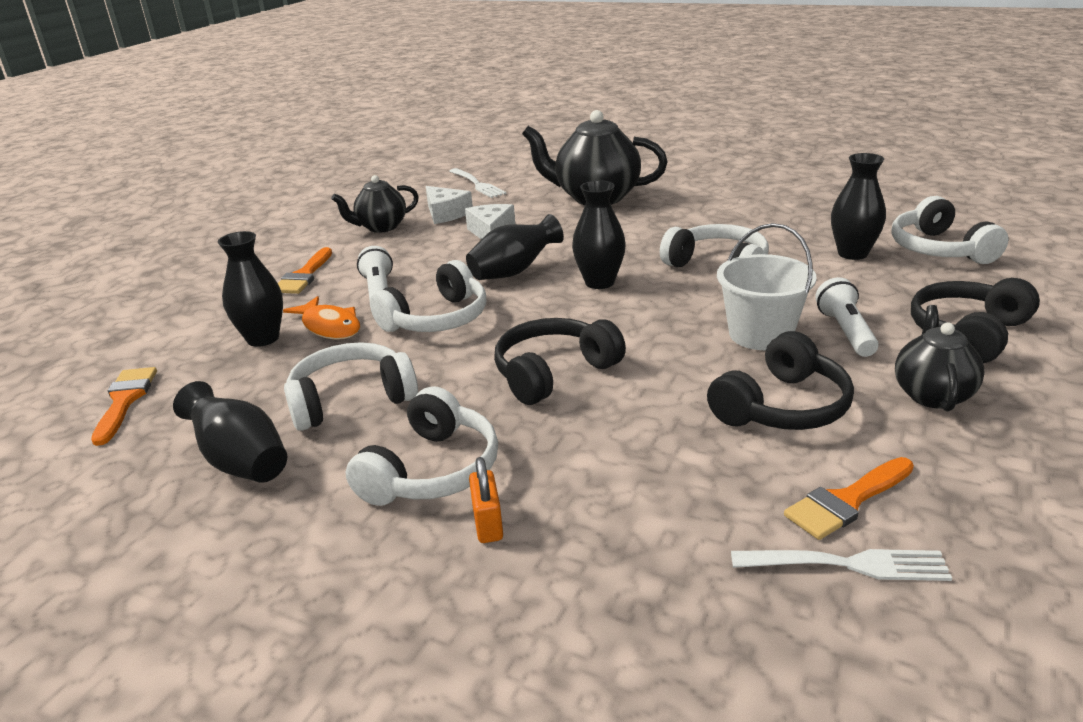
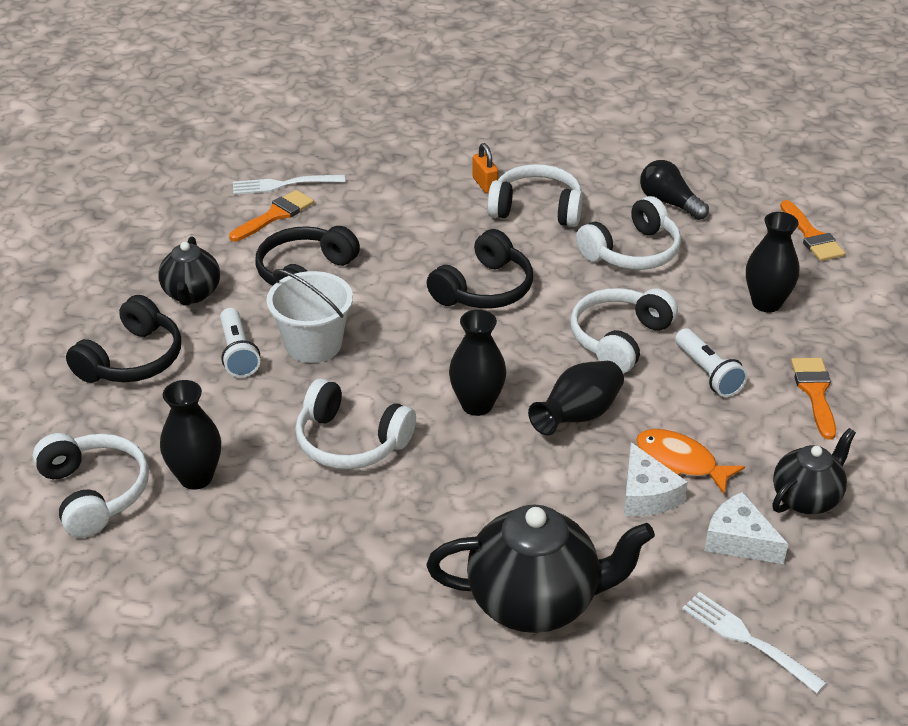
camera: 165 degrees right, 10 degrees up
(241, 461) = (669, 203): black vase -> black light bulb
(329, 326) = (716, 322): orange fish -> orange fish (680, 462)
(431, 470) = (536, 209): white headphones -> white headphones turned 90 degrees clockwise

